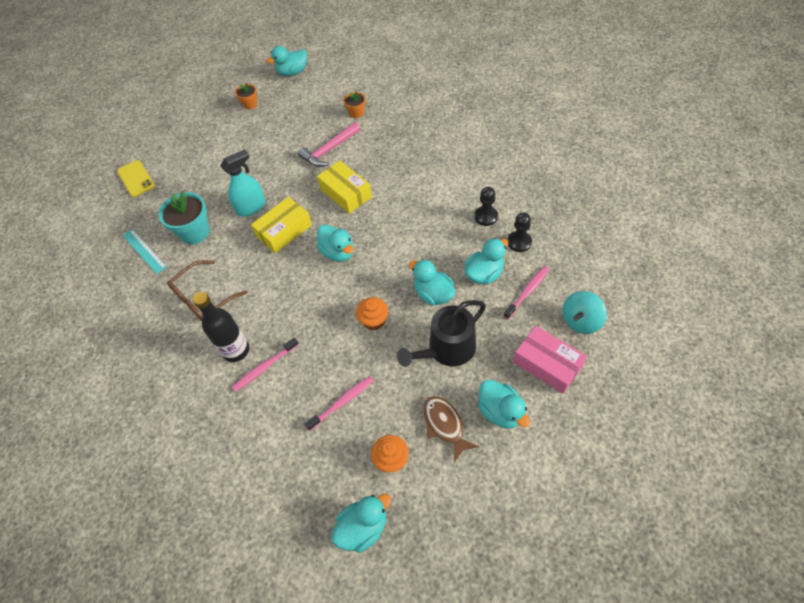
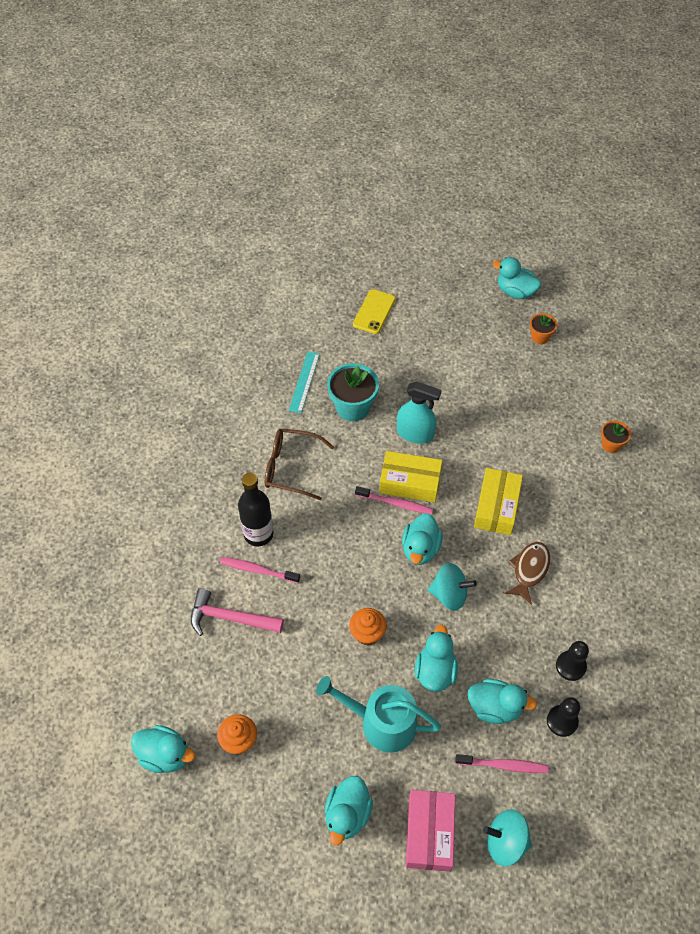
camera: 50 degrees right, 0 degrees up
(292, 72) = (616, 343): turquoise duck -> turquoise duck (515, 291)
(329, 150) = (539, 453): pink hammer -> pink hammer (230, 618)
(342, 402) = (266, 661): pink toothbrush -> pink toothbrush (396, 503)
(385, 254) = (449, 594): none -> turquoise spinning top
(445, 425) = (301, 769): brown fish -> brown fish (529, 570)
(447, 349) = (381, 723): black watering can -> turquoise watering can

